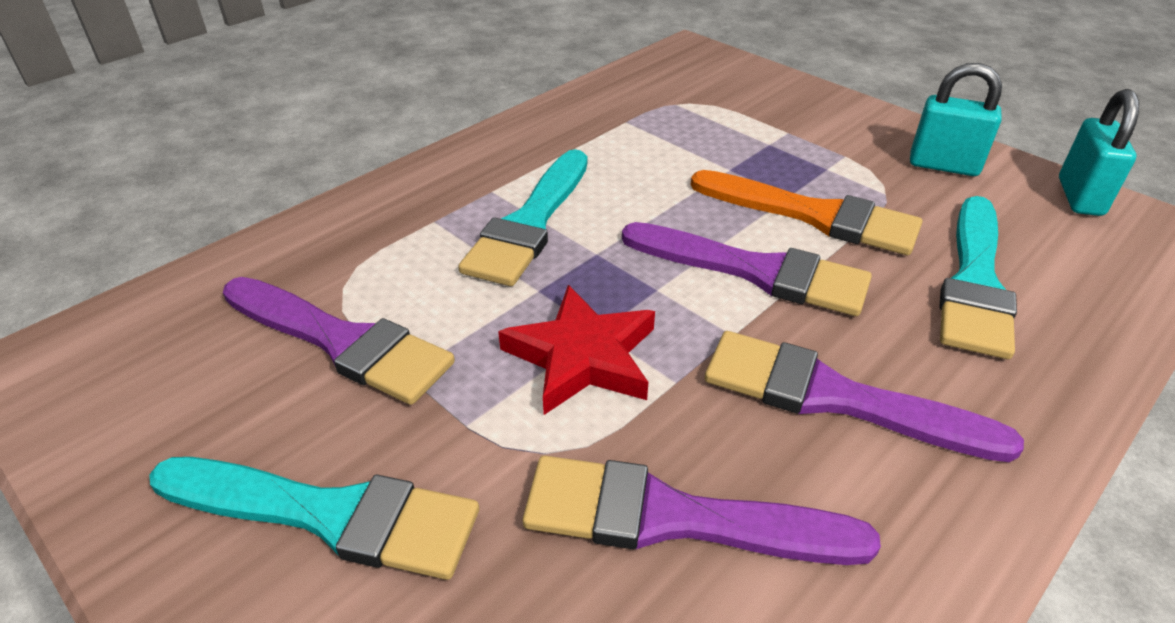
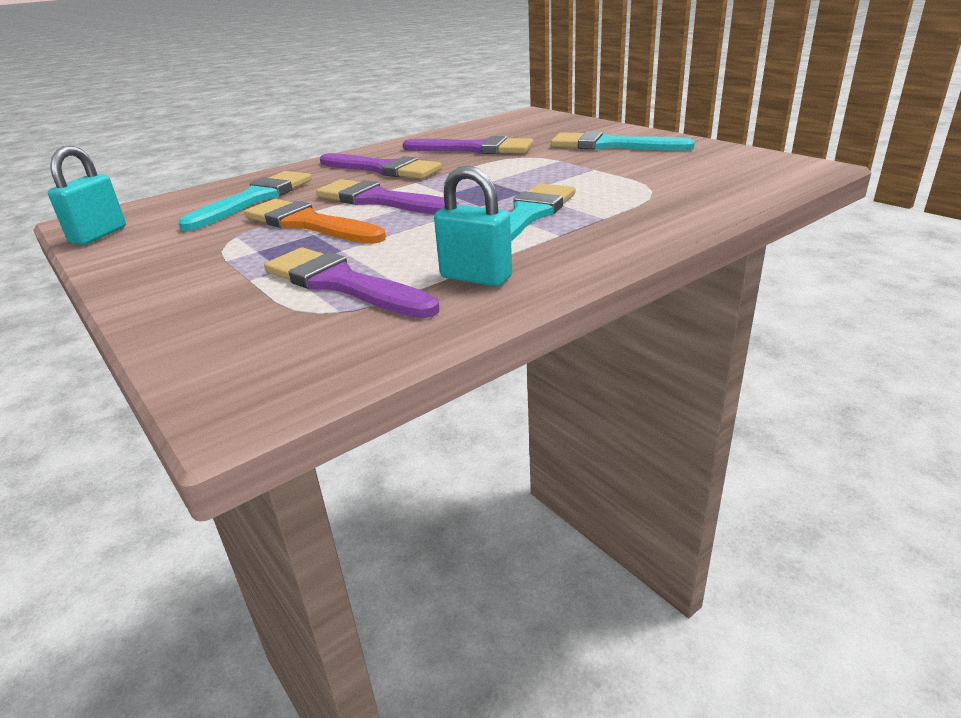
camera: 170 degrees left, 10 degrees down
(342, 342) = (637, 175): purple brush -> purple brush (342, 284)
(582, 357) = (500, 174): red star -> none
(943, 165) = (156, 253): turquoise padlock -> turquoise padlock (476, 277)

